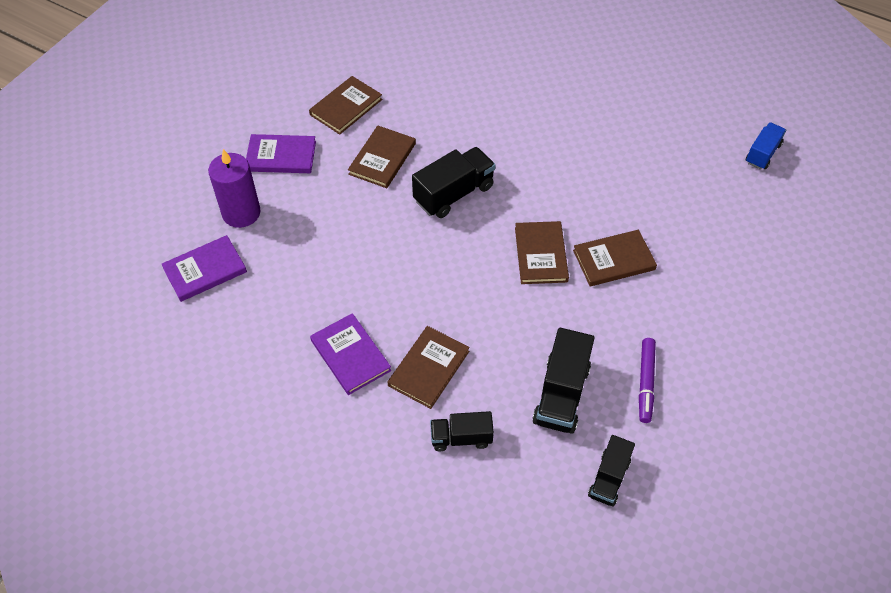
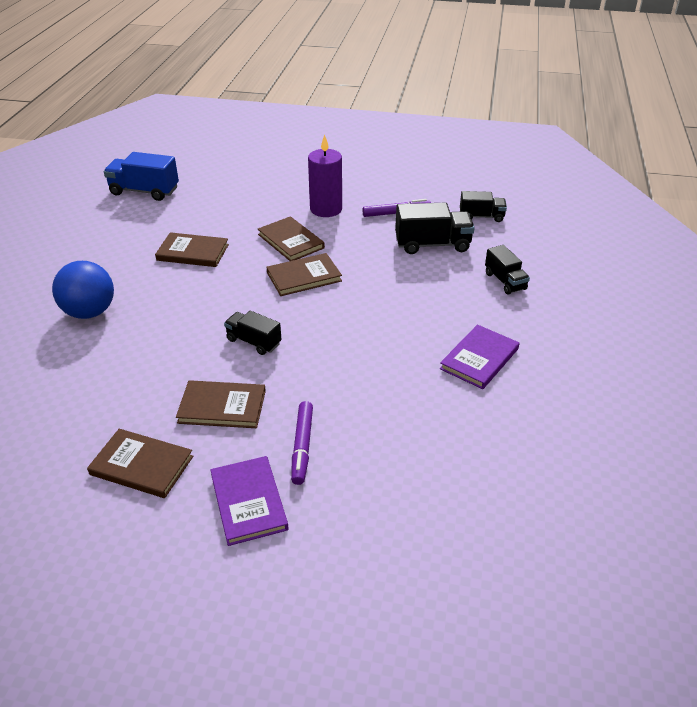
camera: 110 degrees left, 15 degrees down
(205, 270) = (457, 508): purple book -> none
(241, 213) = (357, 507): purple candle -> purple candle (326, 209)
(314, 197) = (302, 446): none -> purple marker
(428, 368) = (458, 311): brown book -> brown book (193, 252)
(454, 194) = (254, 342): black truck -> black truck, size x0.63
(543, 94) = (90, 312): none -> blue ball
(762, 154) = (144, 191): blue truck -> blue truck, size x1.58

